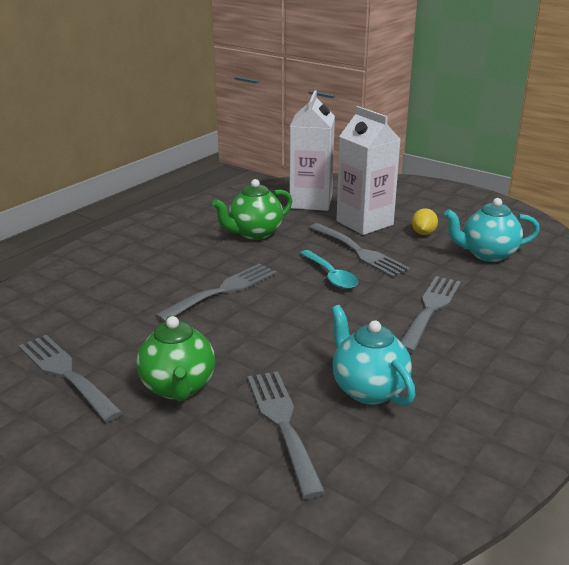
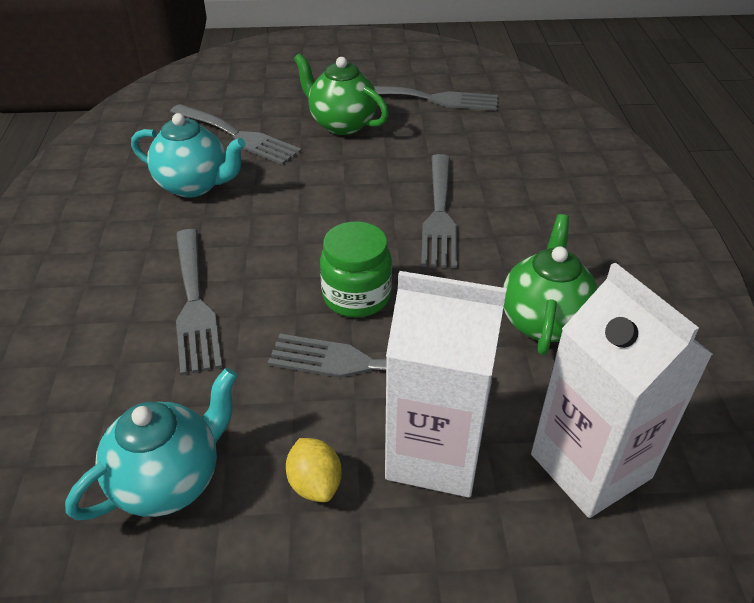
camera: 140 degrees right, 15 degrees up
(331, 276) = (356, 296): turquoise spoon -> green jar

